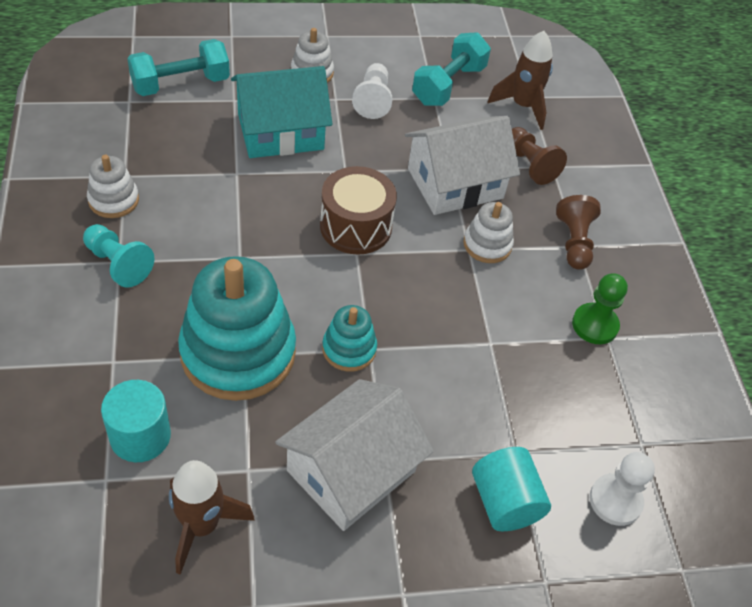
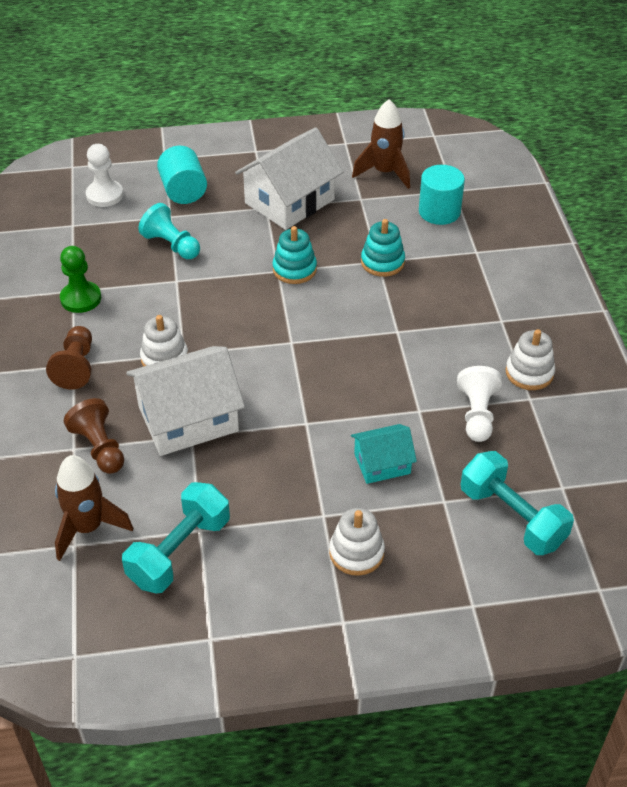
camera: 175 degrees left, 5 degrees down
(118, 264) = (501, 318): turquoise pawn -> turquoise pawn (171, 245)
(181, 84) = (512, 517): turquoise dumbbell -> turquoise dumbbell turned 75 degrees clockwise
(238, 352) = (382, 262): turquoise stacking toy -> turquoise stacking toy, size x0.48
(280, 131) = (382, 463): turquoise house -> turquoise house, size x0.55
(355, 226) = (293, 366): brown drum -> none
(373, 100) = (277, 518): white pawn -> white pawn (477, 414)

